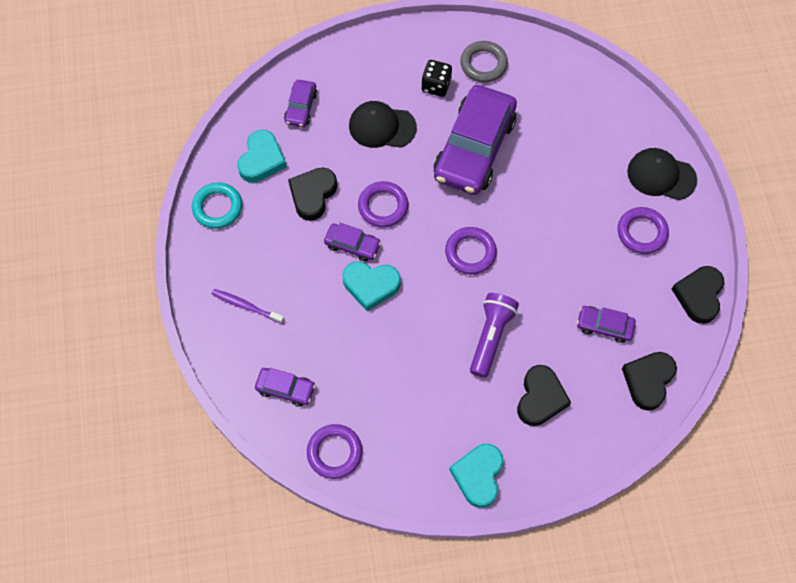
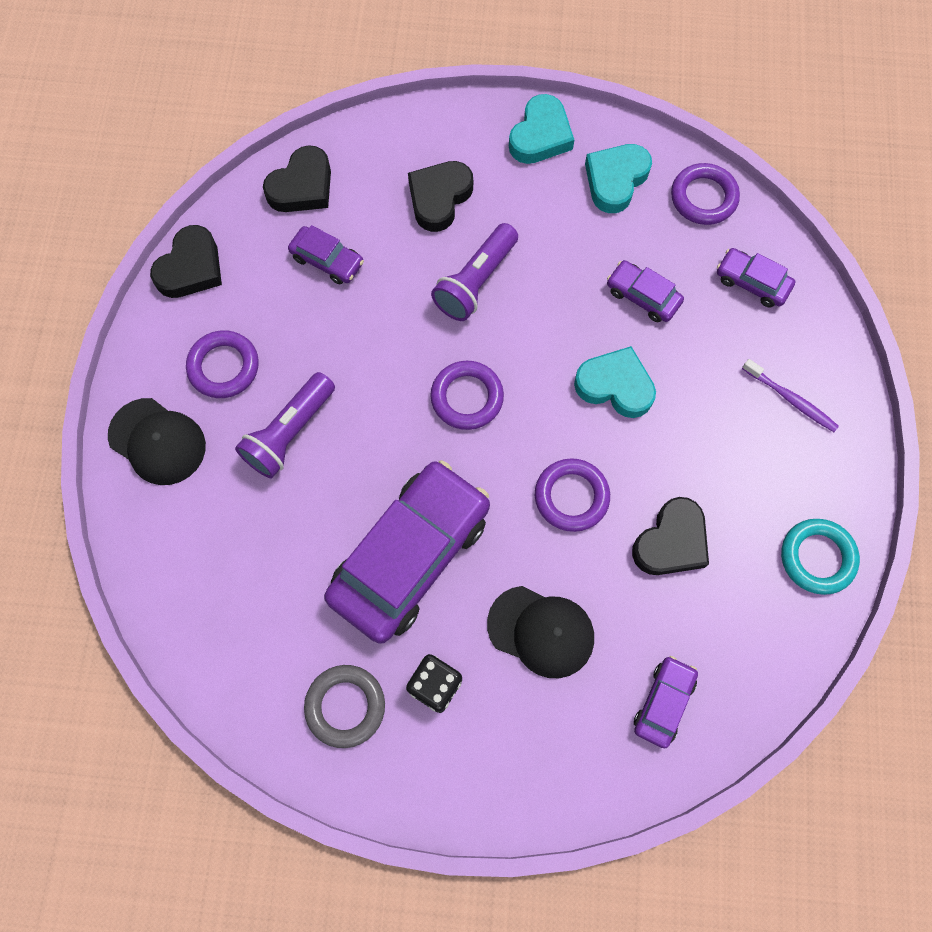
camera: 165 degrees left, 5 degrees up
(261, 160) = (740, 622): turquoise heart -> turquoise heart (615, 180)
(352, 245) = (628, 449): purple car -> purple car (643, 296)
(579, 201) = (290, 433): none -> purple flashlight

